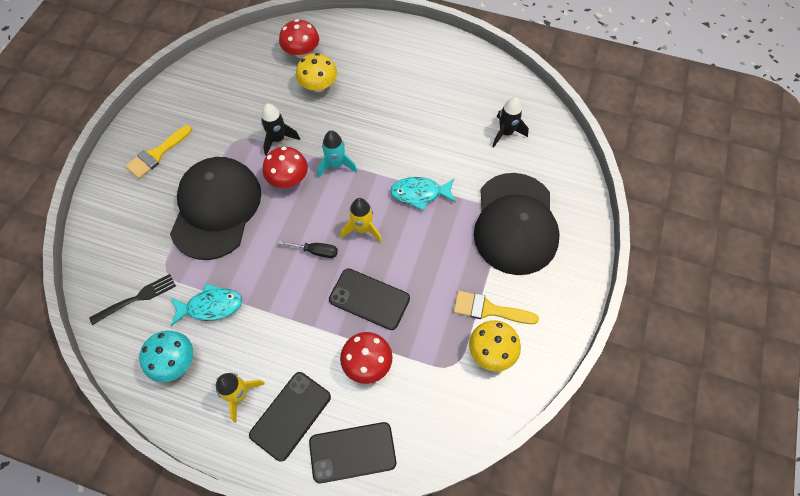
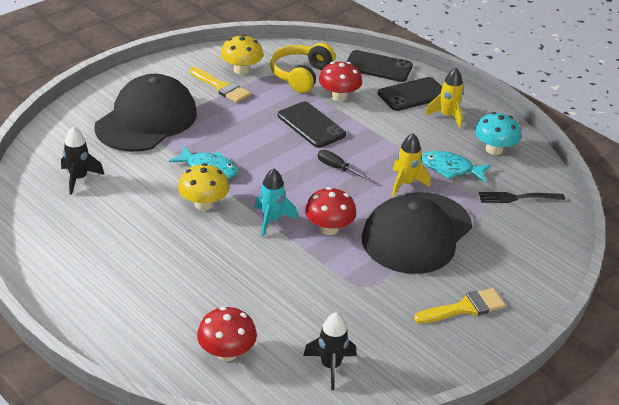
camera: 155 degrees left, 25 degrees down
(278, 139) = (318, 267): black rocket -> black rocket (330, 366)
(318, 86) = (234, 303): yellow mushroom -> yellow mushroom (203, 204)
(362, 229) = (283, 166): yellow rocket -> yellow rocket (405, 184)
(426, 379) = (301, 75): none -> yellow headphones

